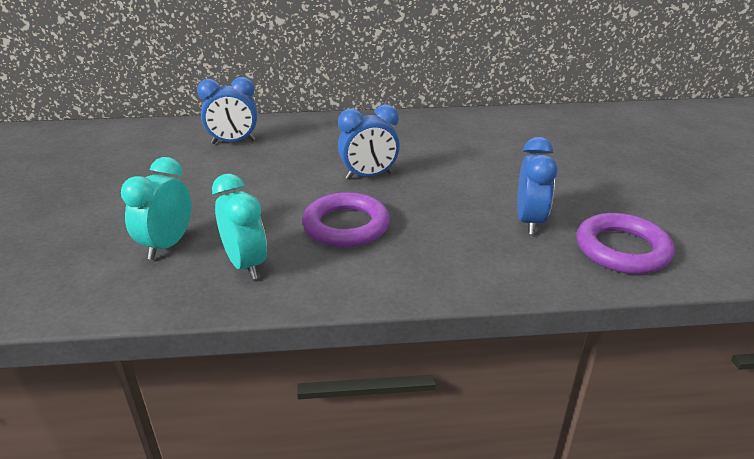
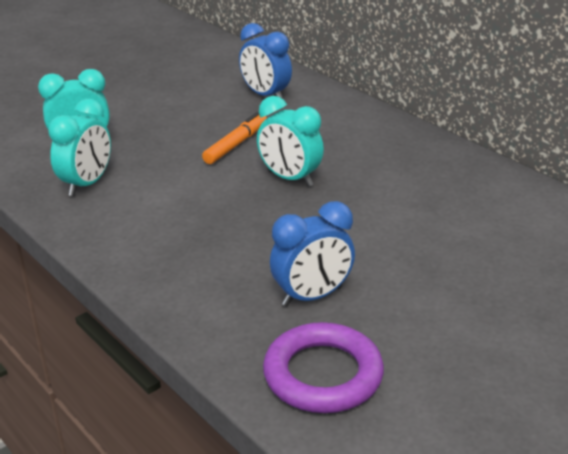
camera: 55 degrees right, 0 degrees up
(288, 178) = (236, 144): none -> orange marker
(346, 226) = (188, 202): purple ring -> none
(369, 176) = (290, 178): blue clock -> turquoise clock

